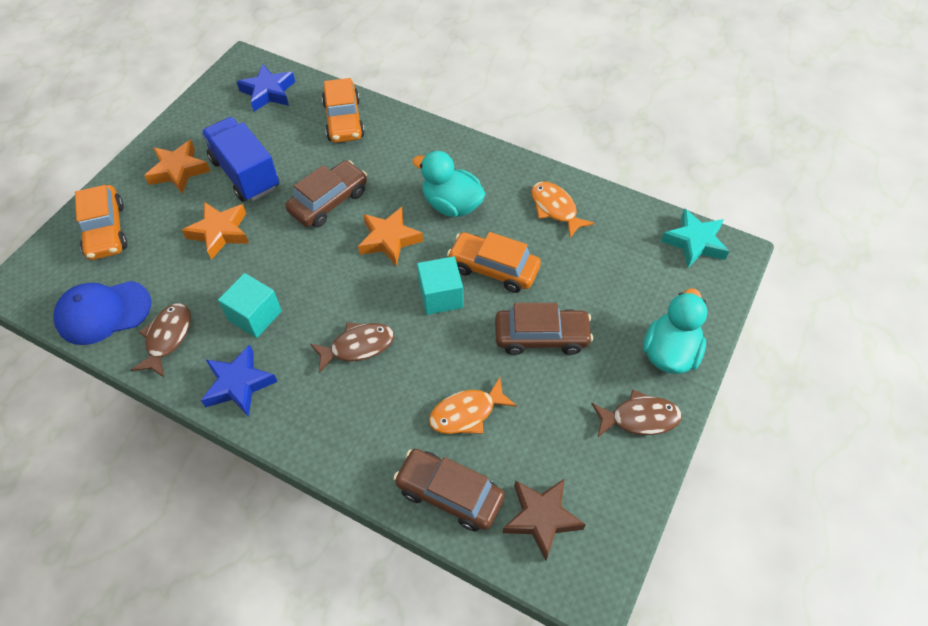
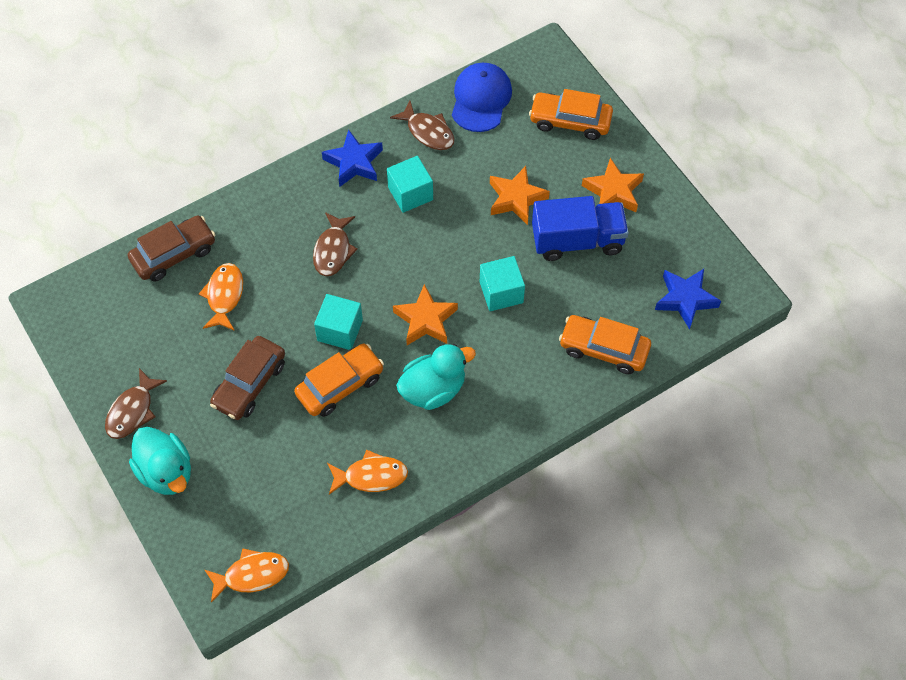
camera: 120 degrees right, 5 degrees up
(329, 201) = (501, 292): brown car -> turquoise cube
(541, 518) = (115, 301): brown star -> none
(694, 242) = (252, 575): turquoise star -> orange fish

